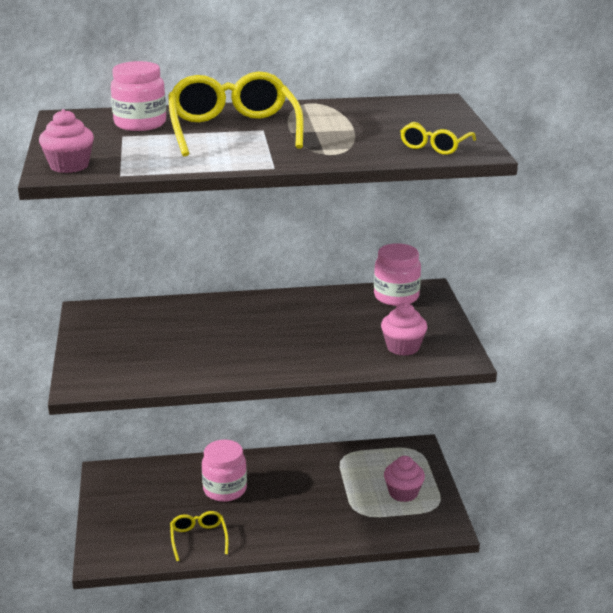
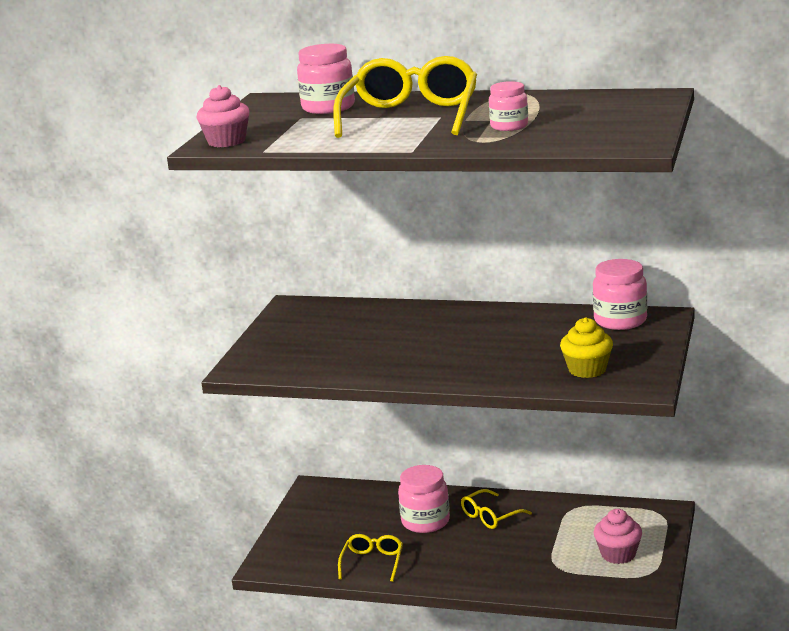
camera: 25 degrees right, 5 degrees down
(339, 137) = (509, 126): none -> pink jar
(403, 347) = (587, 370): pink cupcake -> yellow cupcake
(435, 146) = (599, 138): yellow glasses -> yellow glasses (490, 516)

